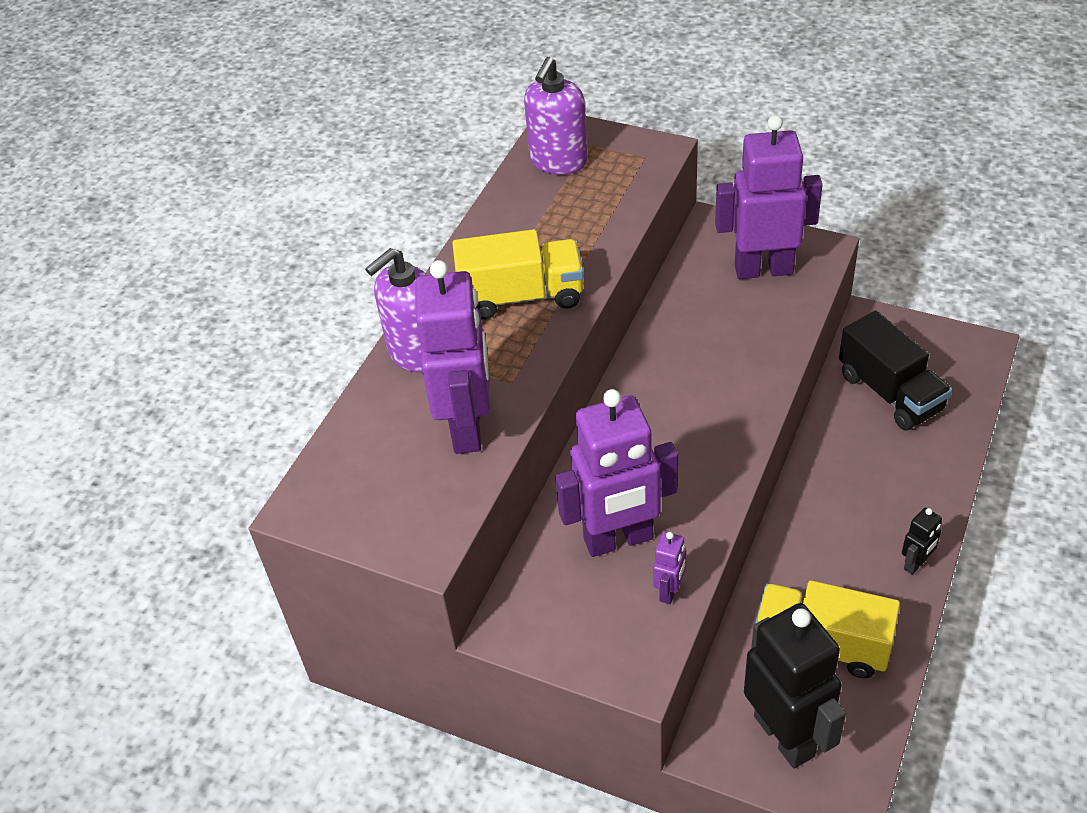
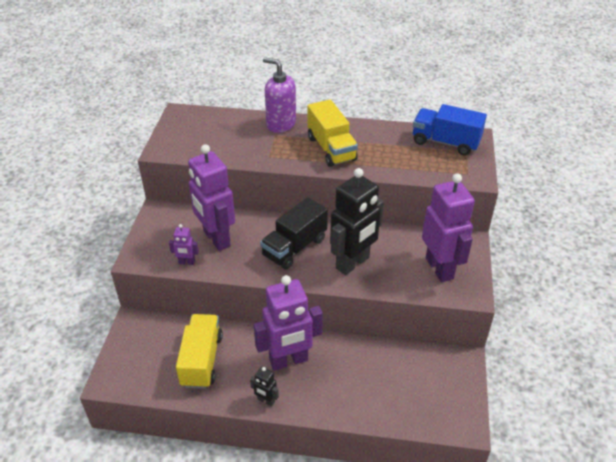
camera: 70 degrees right, 5 degrees down
(467, 427) = (236, 148): purple robot -> purple robot (289, 361)
(558, 161) = (445, 142): purple soap dispenser -> blue truck
(785, 735) = (143, 351): black robot -> black robot (353, 263)
(890, 392) = (402, 375): black truck -> black truck (294, 247)

